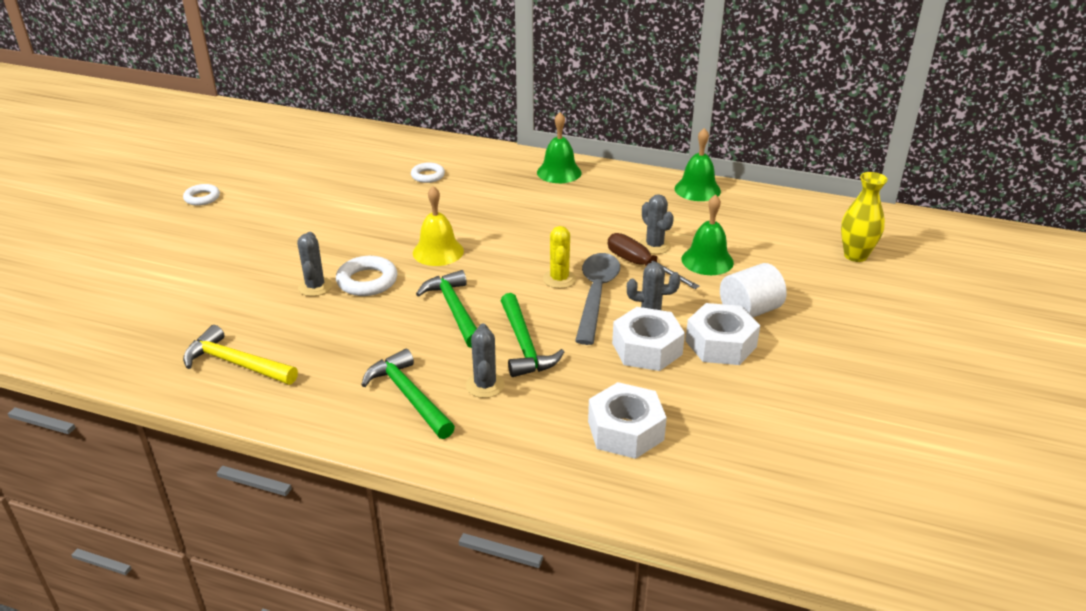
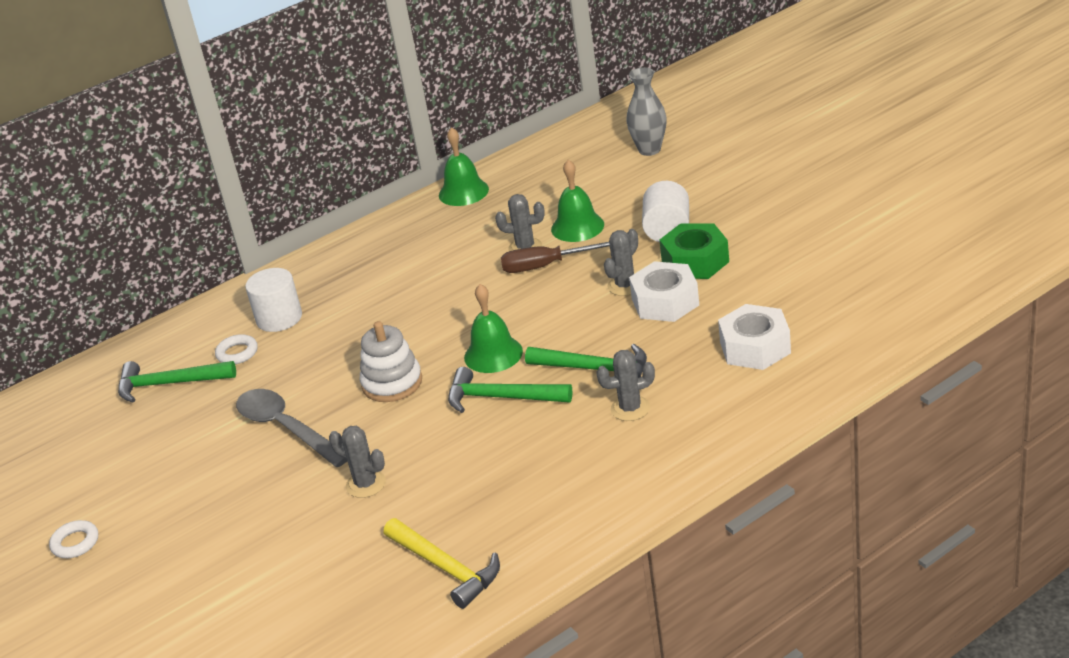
camera: 50 degrees left, 0 degrees up
(236, 363) = (446, 568): yellow hammer -> yellow hammer turned 105 degrees counterclockwise
(367, 281) = (394, 444): white ring -> none
(409, 396) = (604, 459): green hammer -> green hammer (169, 384)
(438, 251) = (392, 383): yellow bell -> white stacking toy
(478, 176) = (279, 318): none -> white cylinder
(485, 385) = (630, 408): grey cactus -> grey cactus turned 45 degrees counterclockwise
(559, 172) = (336, 263): green bell -> green bell (493, 354)
(559, 279) = (518, 319): yellow cactus -> none
(596, 295) = (564, 305): grey spoon -> grey spoon (286, 428)
(720, 344) = (695, 261): white nut -> green nut
(855, 255) = (649, 150): yellow vase -> grey vase

